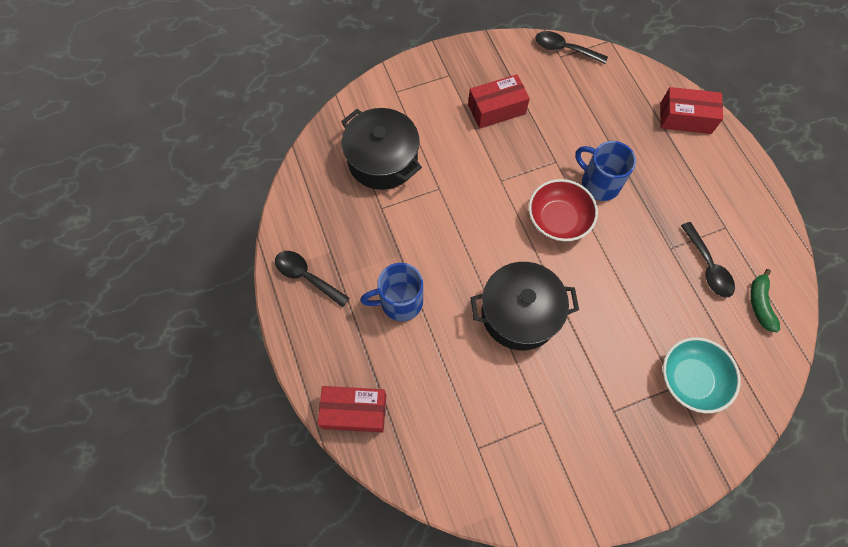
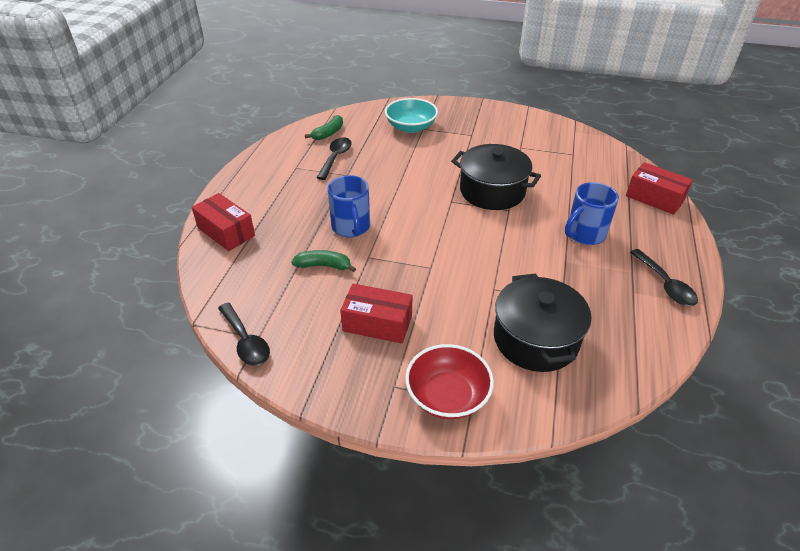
camera: 145 degrees left, 25 degrees down
(400, 302) = (584, 234): blue mug -> blue mug turned 120 degrees clockwise
(558, 220) = (409, 222): red bowl -> red bowl (447, 396)
(579, 133) = (324, 266): none -> green banana

